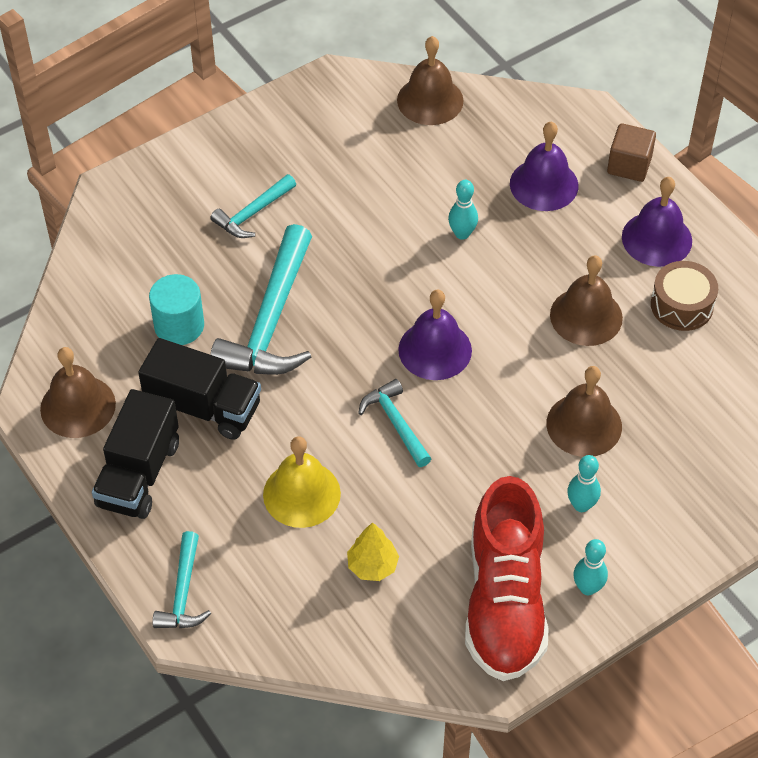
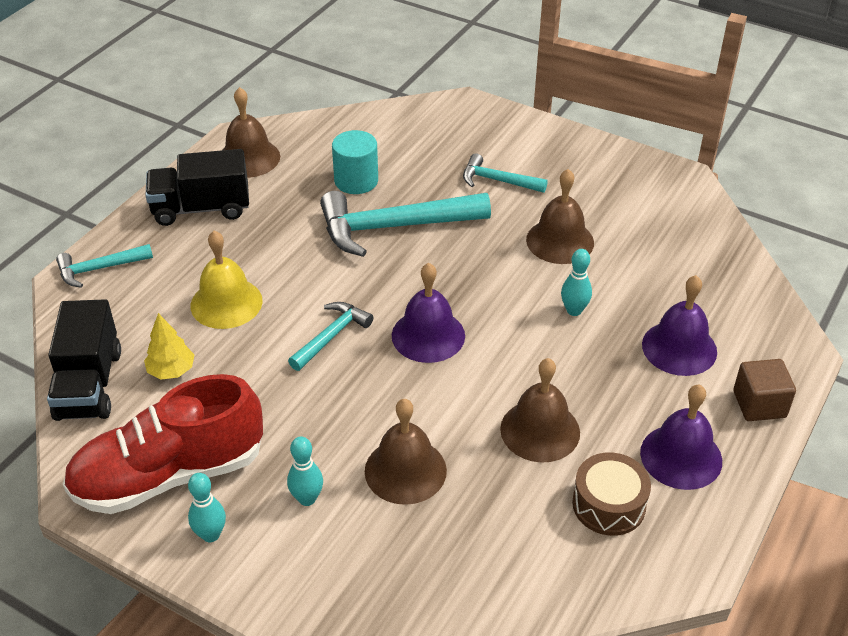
camera: 65 degrees right, 10 degrees down
(203, 407) = (284, 220): black truck -> black truck (89, 384)
(430, 100) = (712, 240): brown bell -> brown bell (560, 241)

